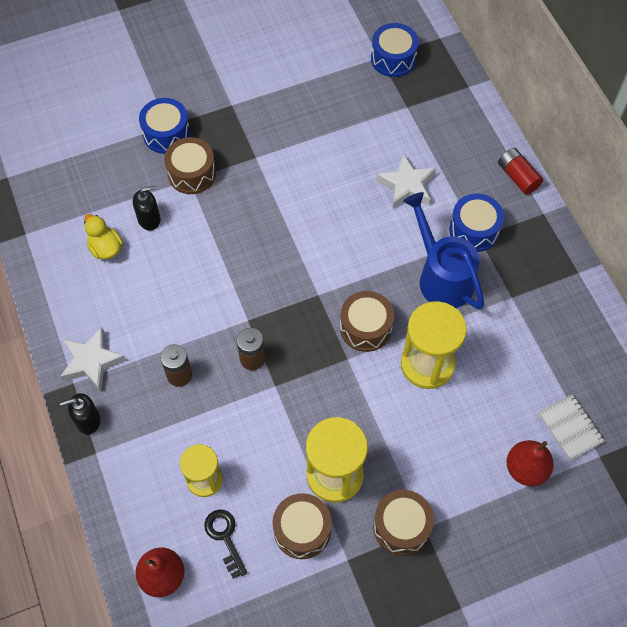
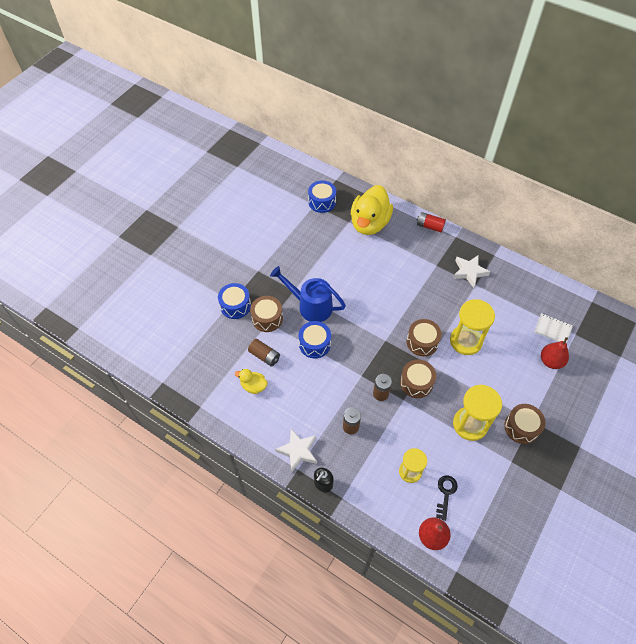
camera: 35 degrees left, 5 degrees down
(149, 219) = (264, 356): black soap dispenser -> brown battery
(225, 538) = (445, 493): black key -> black key turned 75 degrees clockwise
(302, 530) = (478, 462): brown drum -> brown drum (416, 383)
(407, 185) = (382, 260): white star -> white star (469, 272)
(434, 125) = (369, 223): none -> yellow duck
(441, 276) = (435, 294): blue watering can -> blue watering can (310, 306)
(474, 230) = (431, 263): blue drum -> blue drum (314, 344)

